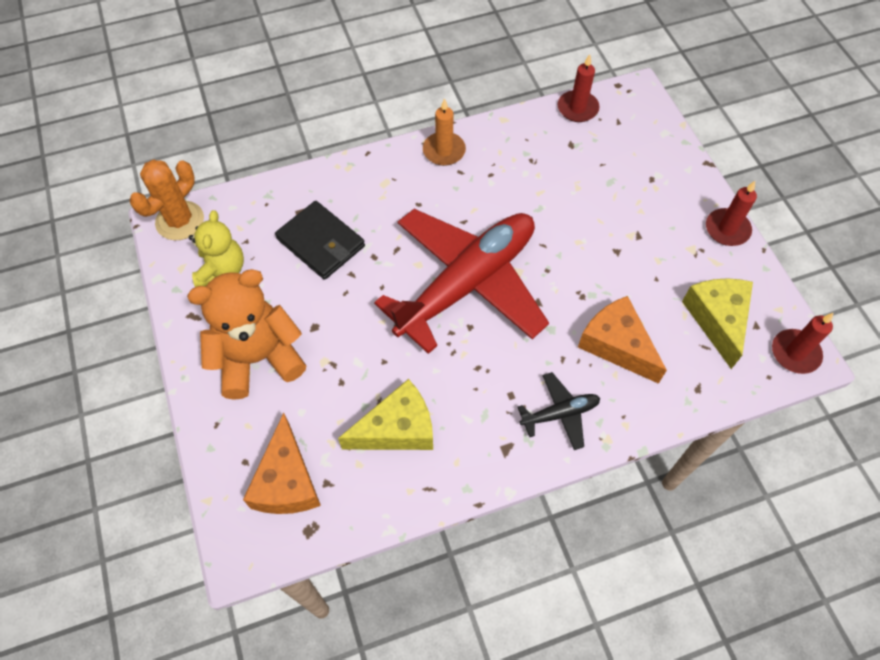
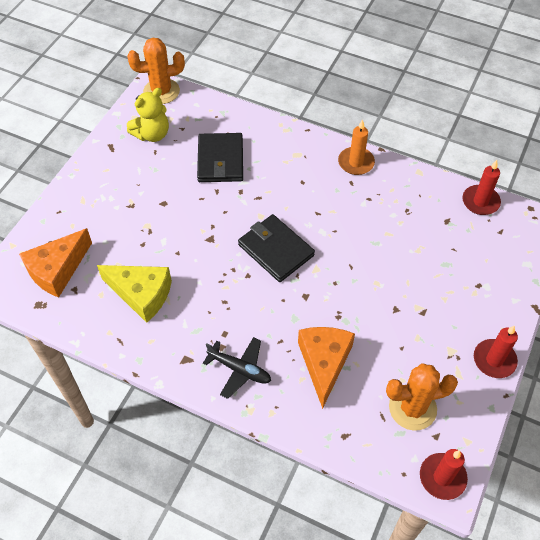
camera: 45 degrees right, 5 degrees down
(258, 358) = (116, 195): orange teddy bear -> none
(467, 283) = (276, 250): red plane -> black wallet
(717, 319) = (412, 408): yellow cheese -> orange cactus

